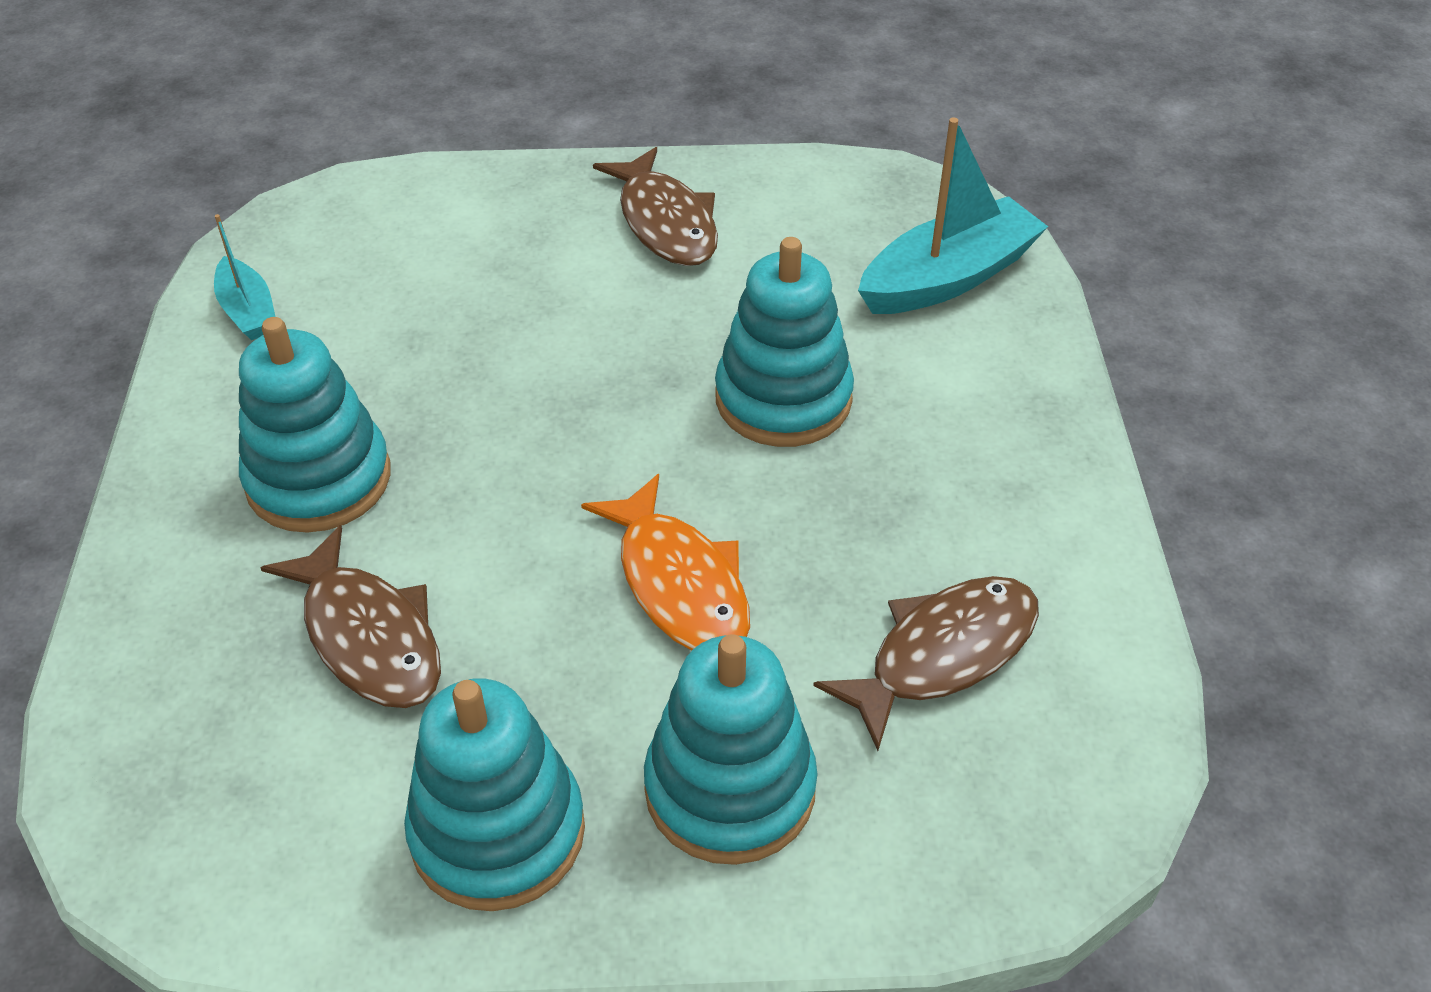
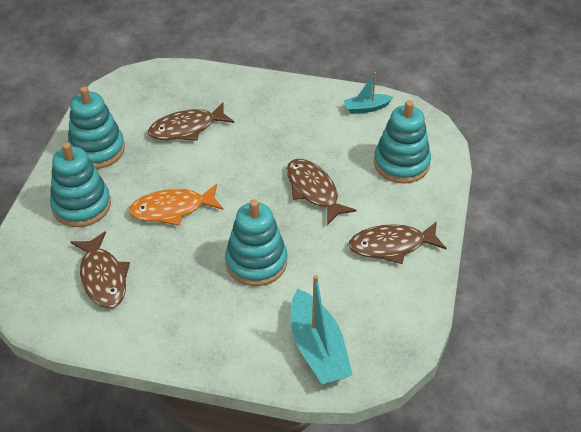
camera: 105 degrees right, 0 degrees up
(319, 479) = (265, 121): turquoise stacking toy -> turquoise stacking toy (401, 163)
(545, 350) = (314, 190): none -> brown fish

